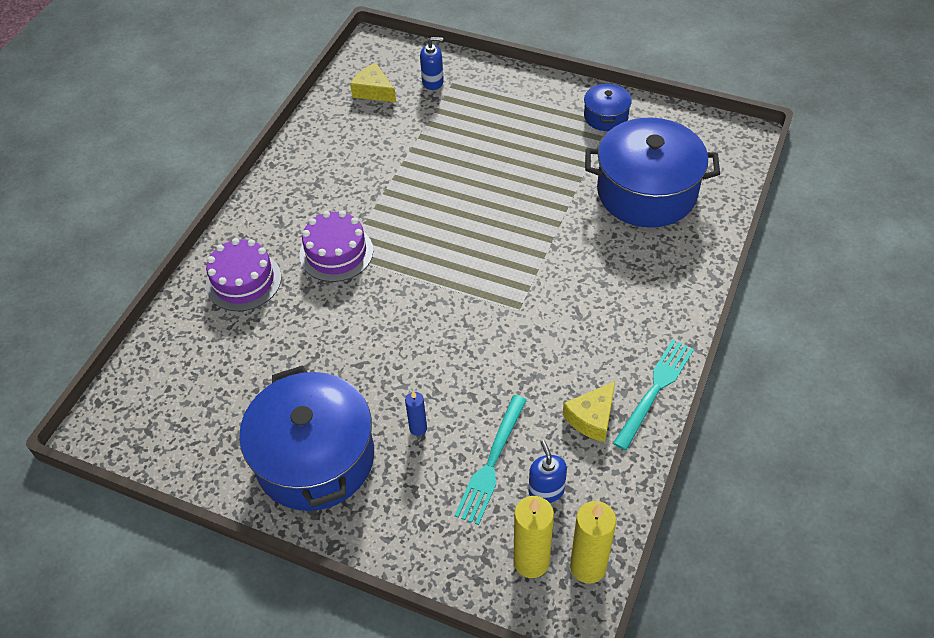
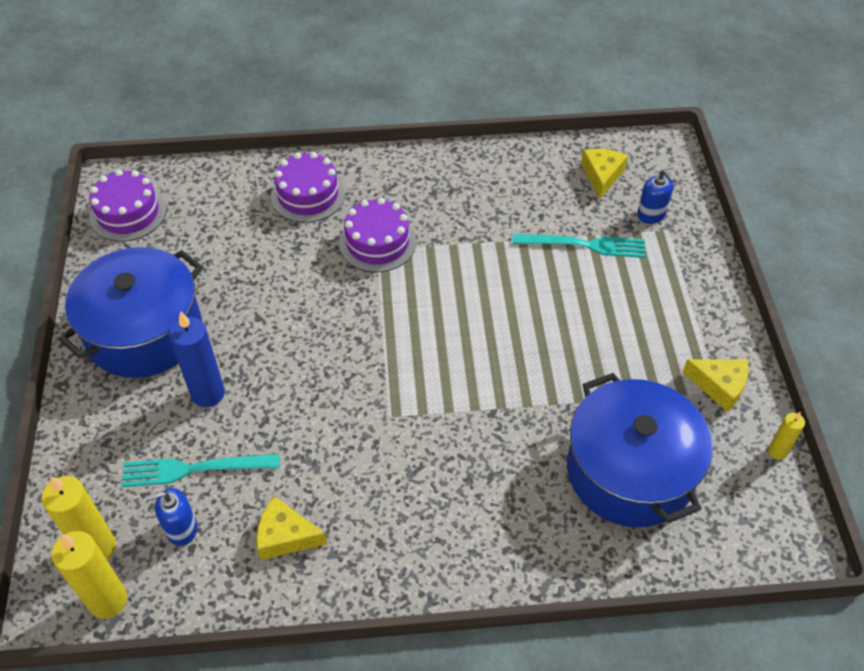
camera: 60 degrees right, 0 degrees up
(152, 429) = (128, 213): none -> purple cake
(418, 428) = (208, 393): blue candle -> blue candle, size x1.85
(546, 490) = (181, 529): blue soap dispenser -> blue soap dispenser turned 150 degrees counterclockwise
(606, 116) = (719, 386): blue pot -> yellow cheese
(655, 390) = (349, 584): turquoise fork -> turquoise fork (584, 245)
(673, 113) = (777, 452): none -> yellow candle

